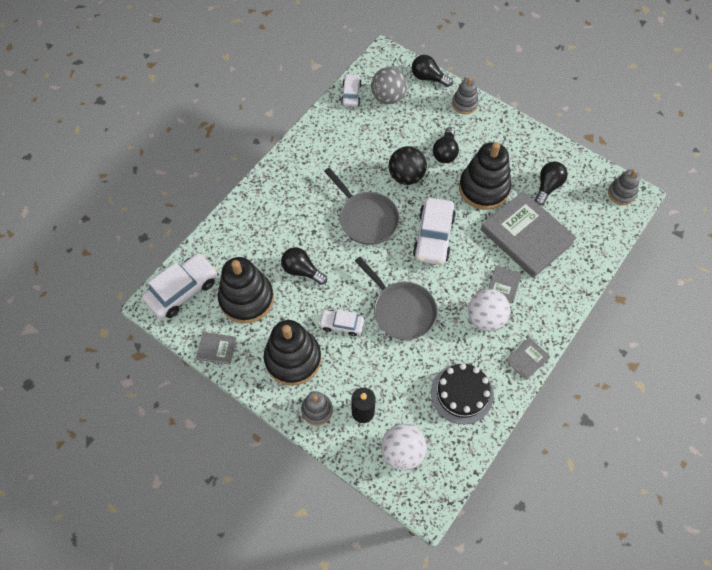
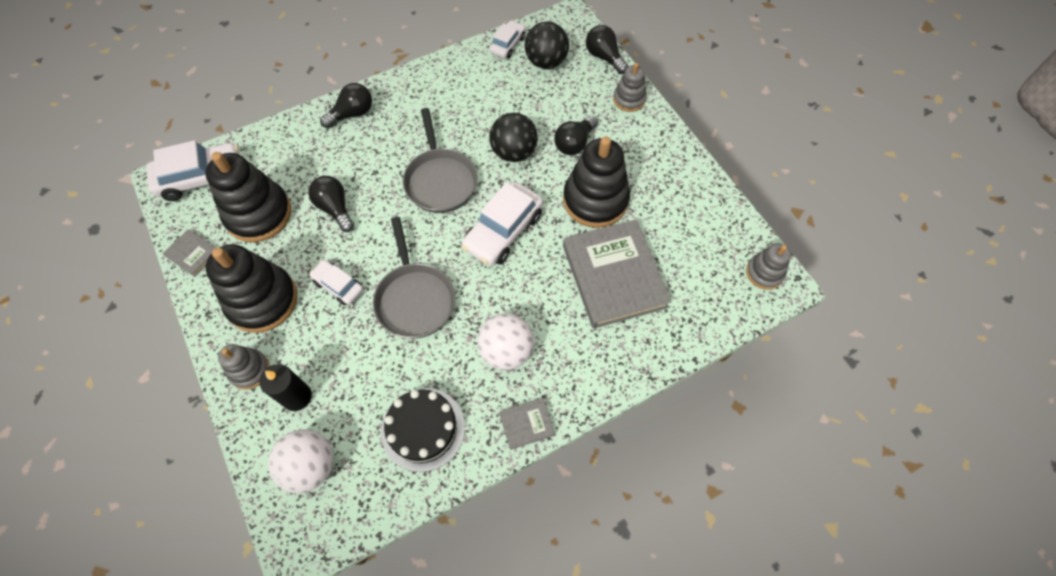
camera: 25 degrees right, 0 degrees up
(388, 97) = (546, 62): grey ball -> black ball
(503, 285) = (551, 321): grey book -> none
(548, 186) = (674, 228): black light bulb -> black light bulb (352, 114)

